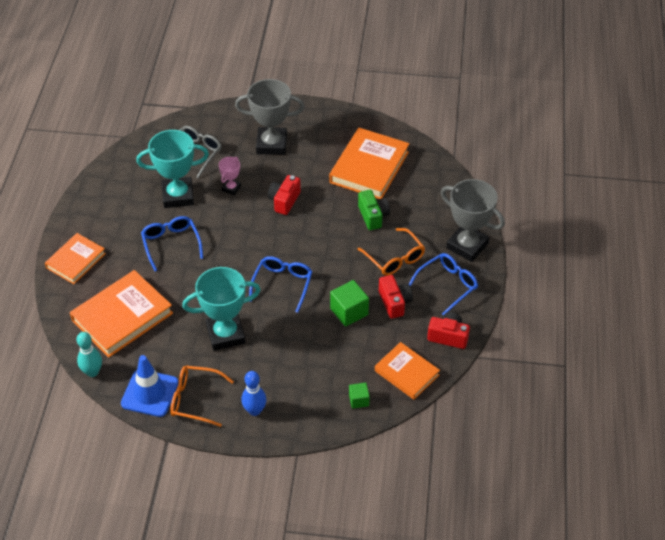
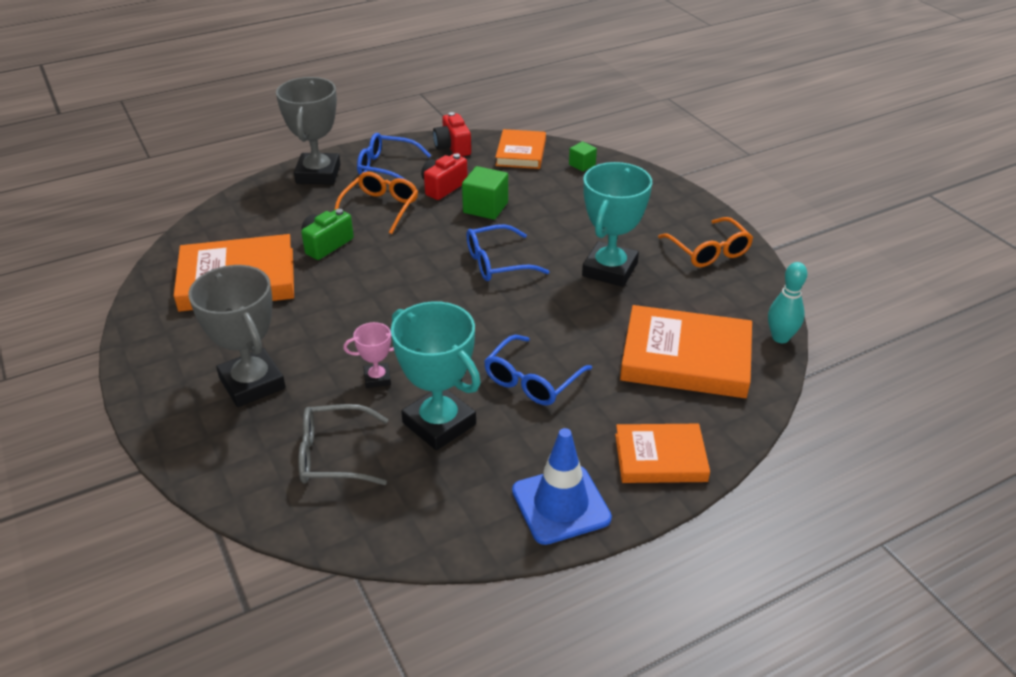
camera: 125 degrees left, 10 degrees down
(150, 393) = (744, 283): blue traffic cone -> blue traffic cone (561, 505)
(225, 334) = (610, 269): turquoise trophy -> turquoise trophy turned 75 degrees clockwise
(254, 410) = (670, 212): blue bowling pin -> none
(284, 201) = (360, 320): red camera -> none

